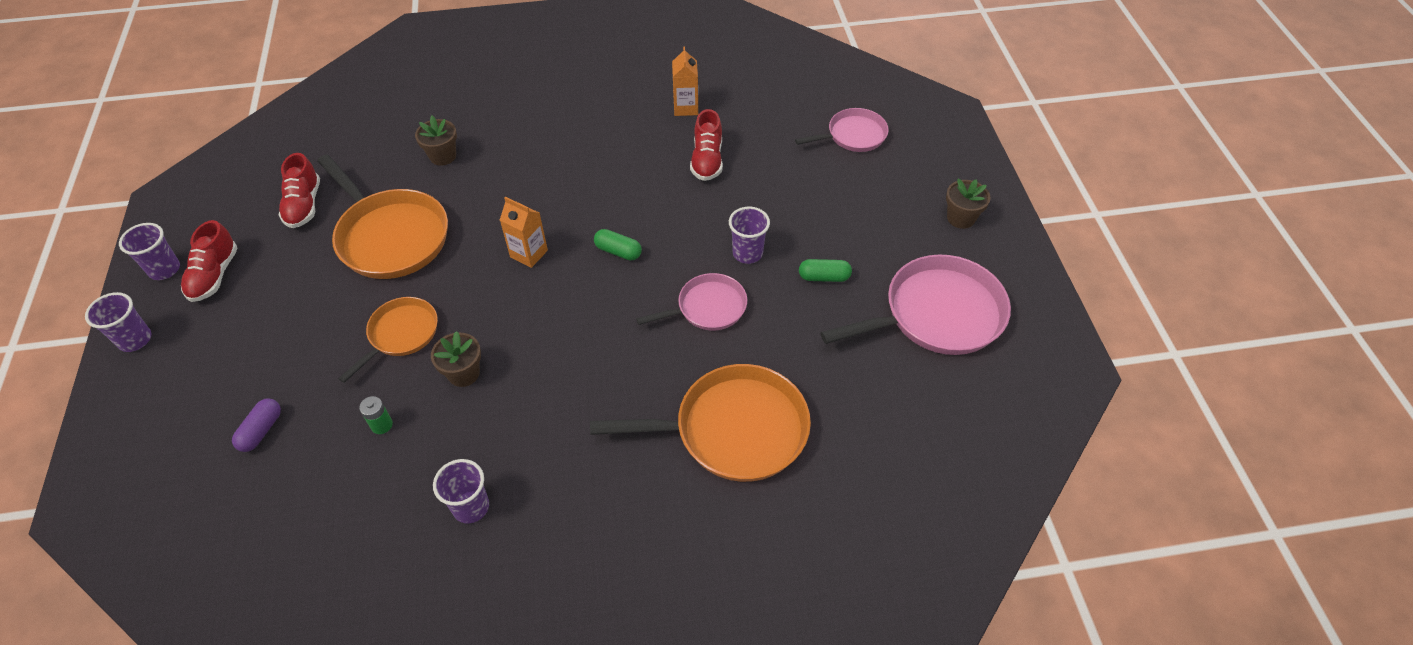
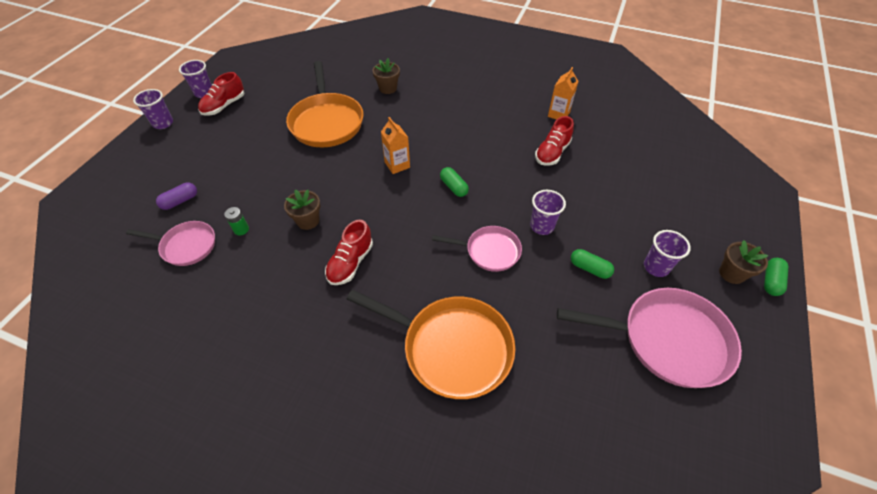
camera: 30 degrees right, 0 degrees up
(304, 205) = (295, 87): red shoe -> red shoe (350, 263)
(401, 334) = (291, 181): orange pan -> none
(471, 507) = (251, 308): purple cup -> purple cup (656, 267)
(853, 135) = (673, 177): pink pan -> pink pan (186, 246)
(999, 209) = (771, 281): none -> green capsule

